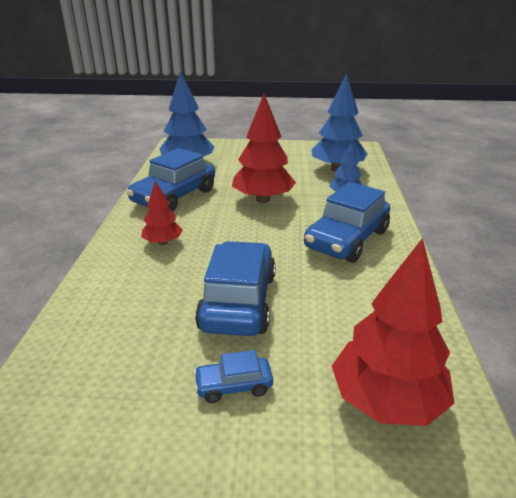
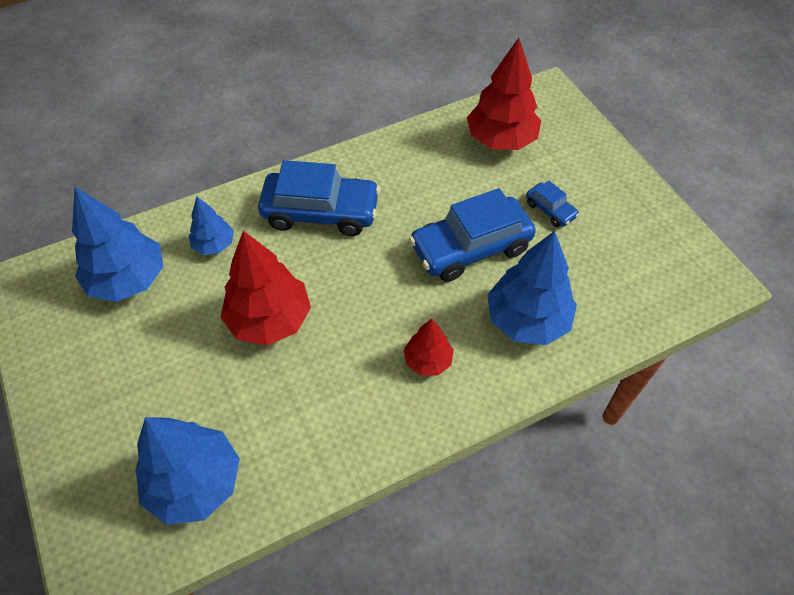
camera: 120 degrees left, 25 degrees up
(133, 301) = (527, 320): none -> blue tree
(174, 196) = (316, 424): blue car -> none

